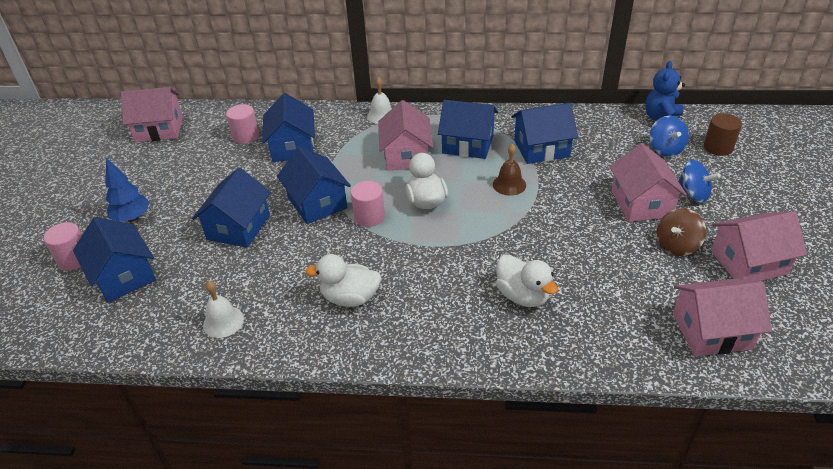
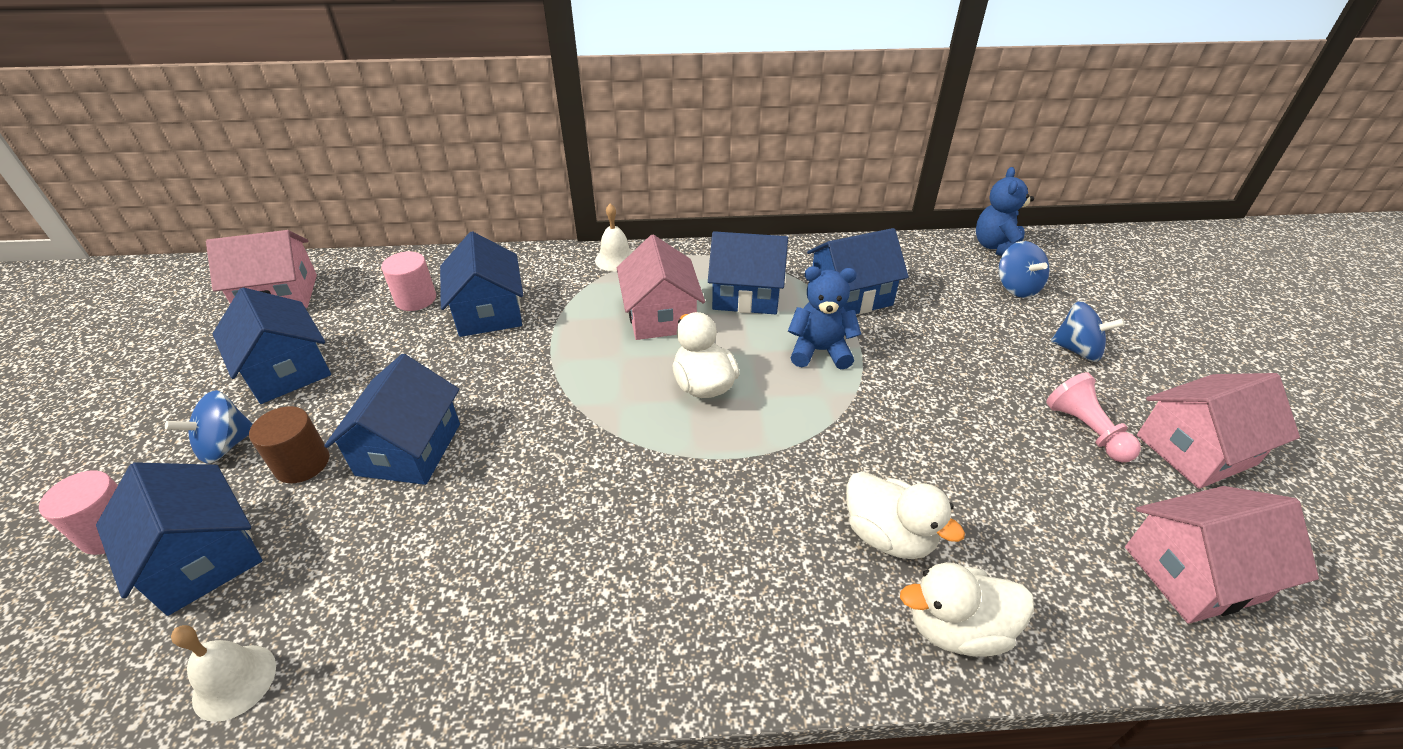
camera: 10 degrees left, 0 degrees up
(132, 218) = (226, 445): blue tree -> blue spinning top
(223, 322) = (386, 635): white bell -> white bell (234, 681)
(317, 203) = (535, 398): blue house -> blue house (287, 370)
(350, 298) = (608, 565): white duck -> white duck (956, 628)
(369, 216) = (620, 416): pink cylinder -> none
(509, 184) = (819, 351): brown bell -> blue teddy bear
(641, 203) = (1013, 368): pink house -> none
(676, 245) = (1085, 430): brown spinning top -> pink pawn
(718, 147) = (1083, 281): brown cylinder -> brown cylinder (302, 463)

